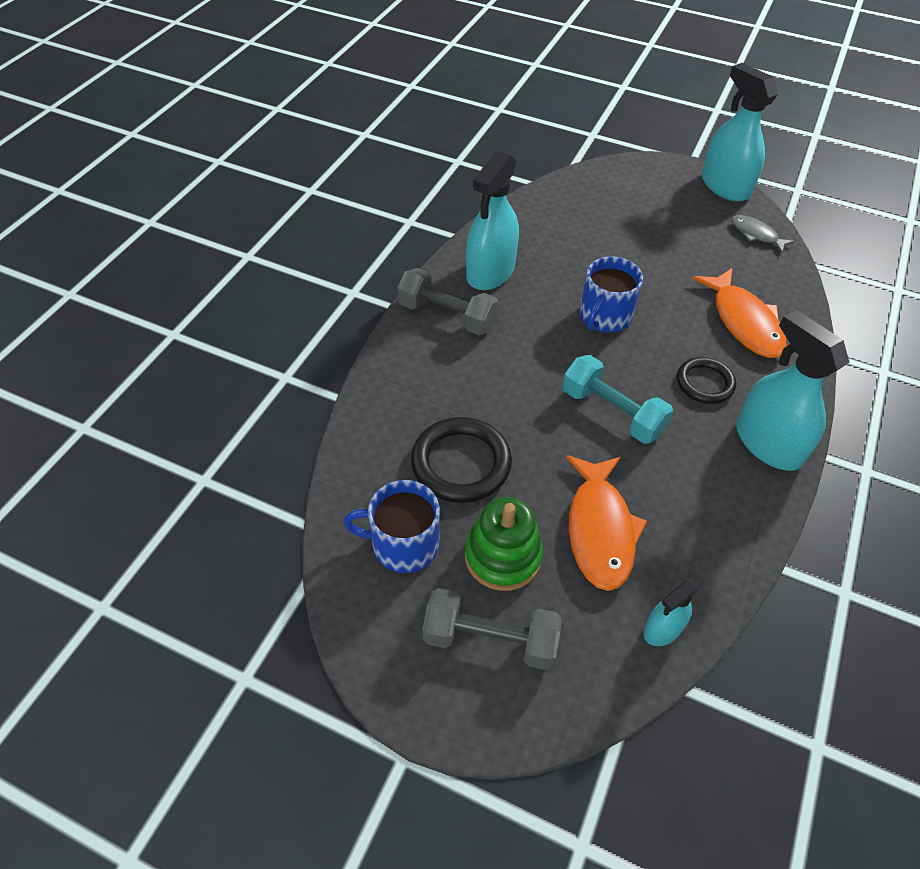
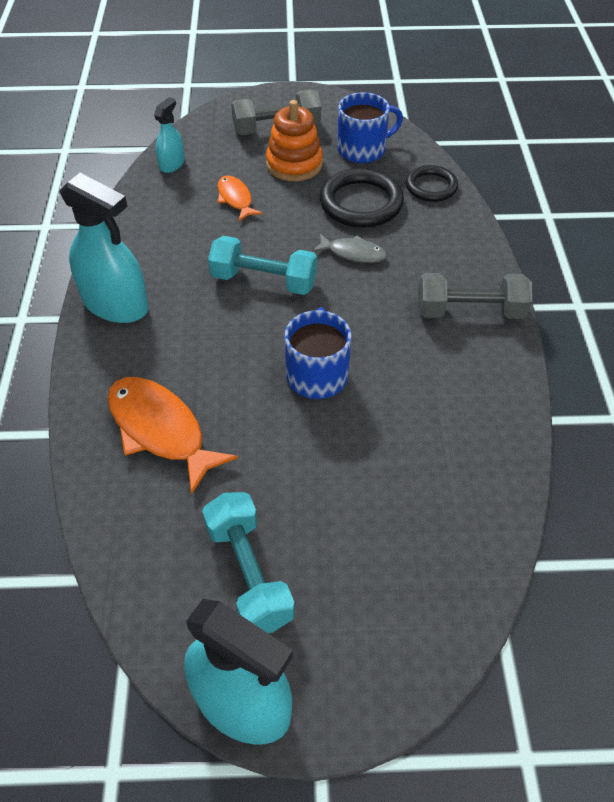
camera: 155 degrees right, 0 degrees up
(490, 272) = (469, 379): turquoise spray bottle -> none
(502, 556) = (294, 164): green stacking toy -> orange stacking toy
(600, 529) = (235, 199): orange fish -> orange fish, size x0.56
(704, 229) = (248, 573): none -> turquoise dumbbell
(705, 383) = (187, 339): black ring -> black ring (431, 187)
(756, 234) = (169, 597): grey fish -> grey fish (353, 253)

